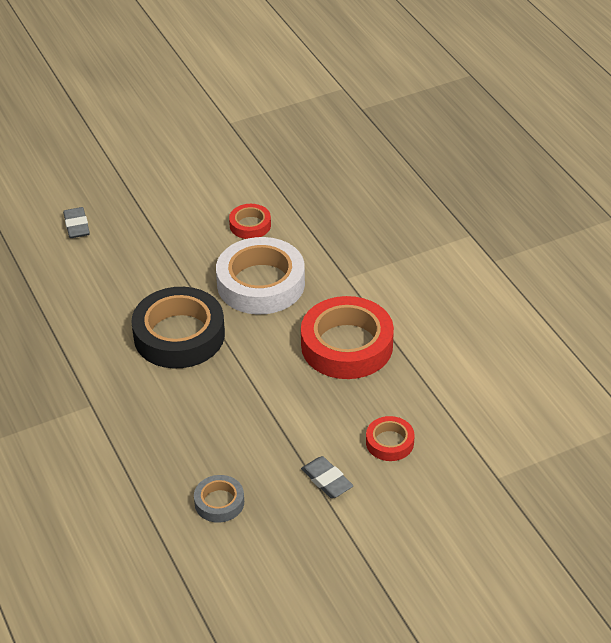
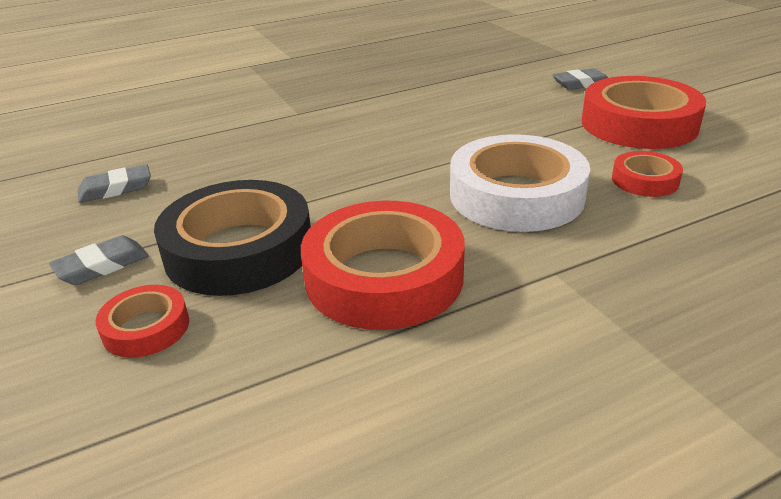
camera: 90 degrees right, 10 degrees down
(165, 210) = (639, 124): none -> red tape
(179, 335) = (404, 148): black tape -> black tape (239, 249)
(219, 502) = (116, 189): grey tape -> grey eraser

